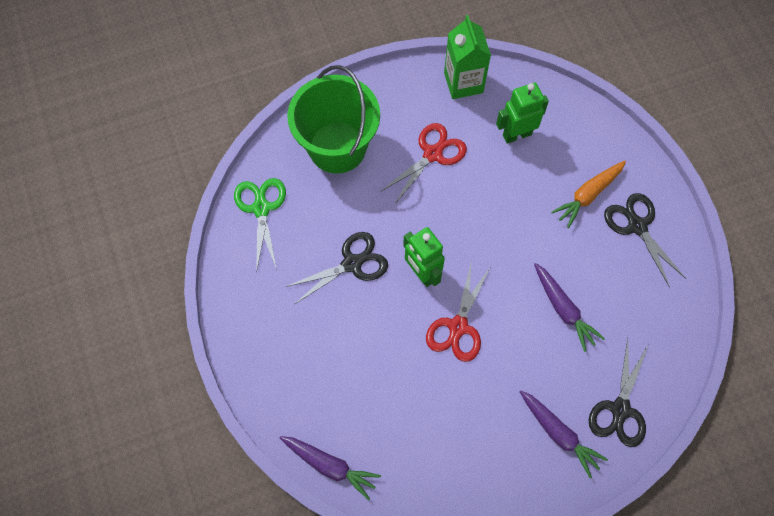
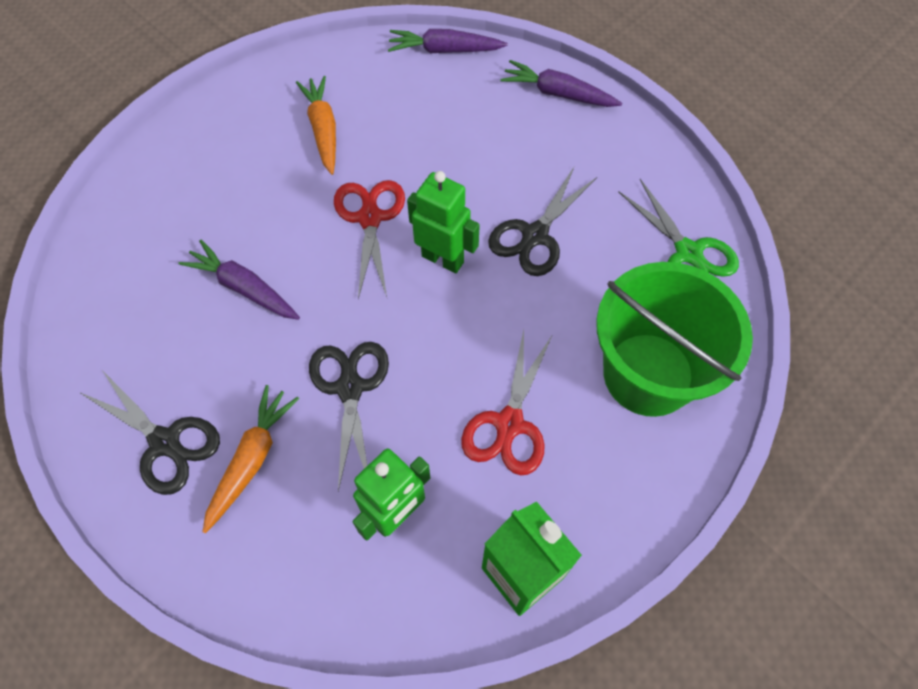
camera: 155 degrees right, 5 degrees down
(463, 424) = (323, 130): none -> orange carrot
(559, 434) = (211, 159): purple carrot -> purple carrot (558, 93)
(620, 409) = (144, 207): black scissors -> black scissors (350, 388)

